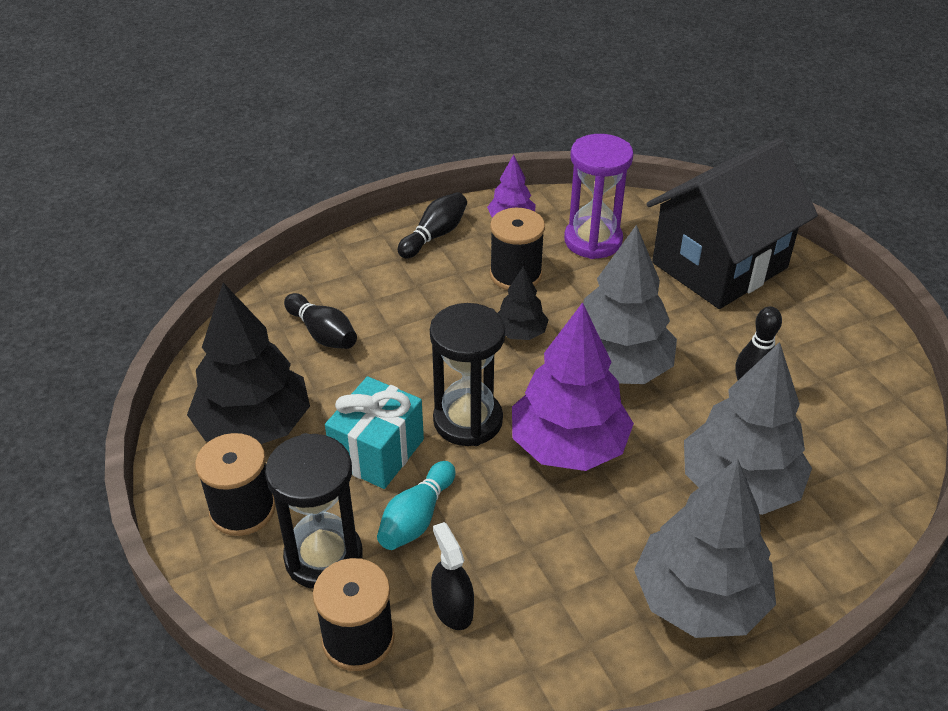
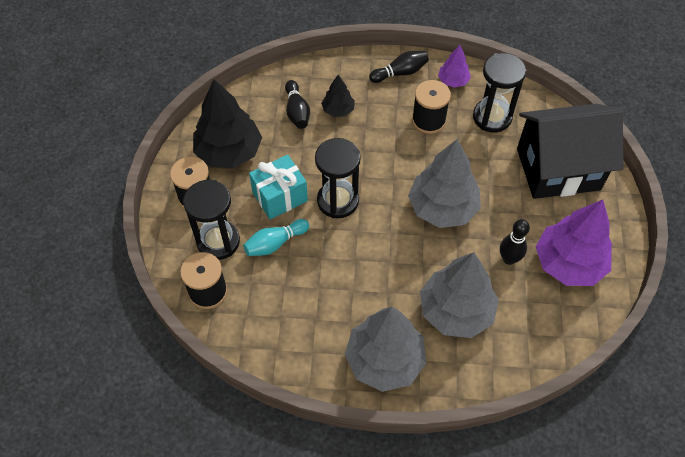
camera: 30 degrees right, 15 degrees up
(452, 608) = (261, 299): black spray bottle -> none
(520, 333) = (404, 160): black tree -> black tree (338, 110)
(569, 446) = (380, 242): purple tree -> purple tree (569, 263)
(593, 241) = (492, 117): purple hourglass -> black hourglass

